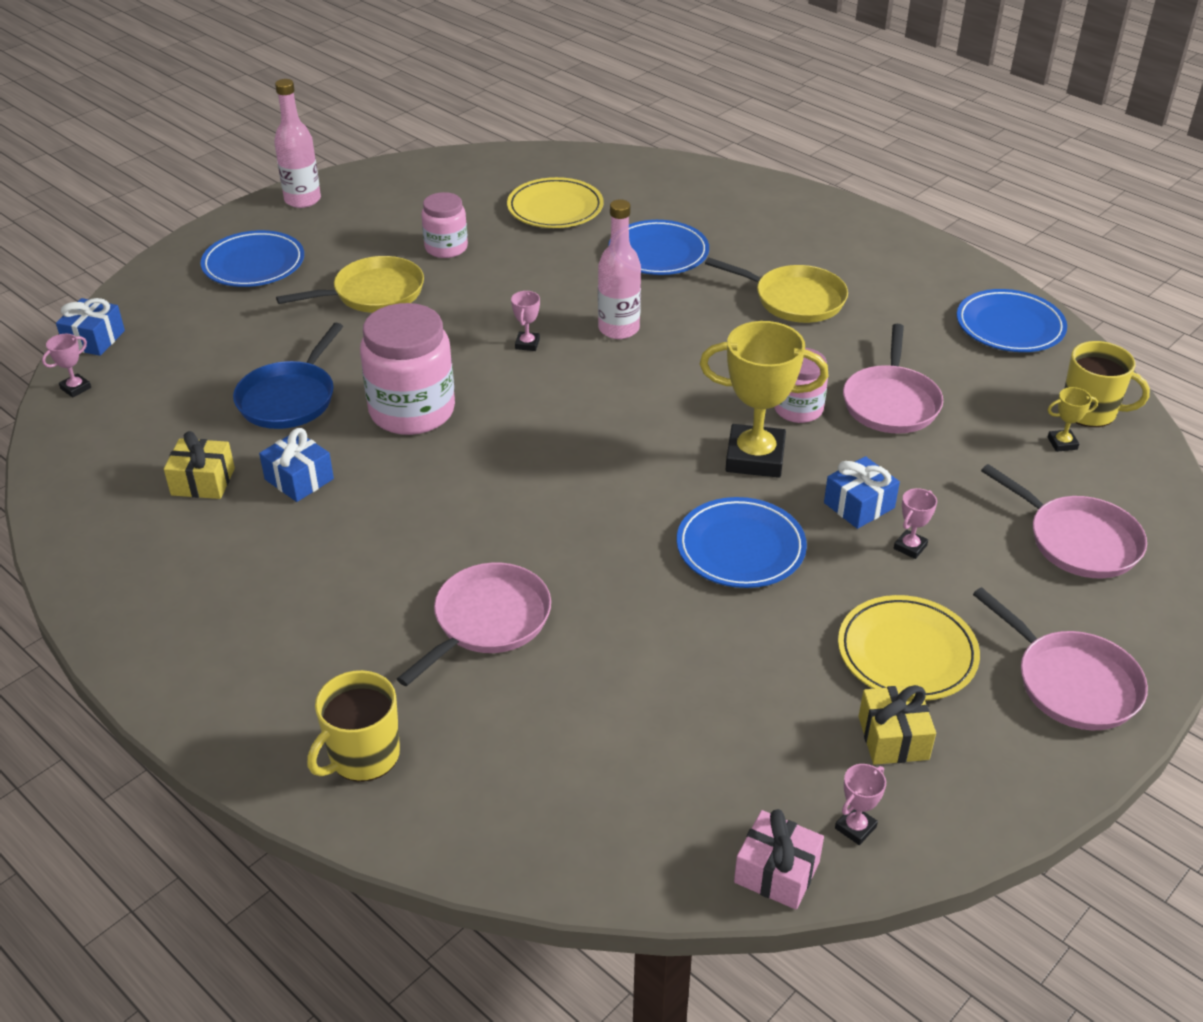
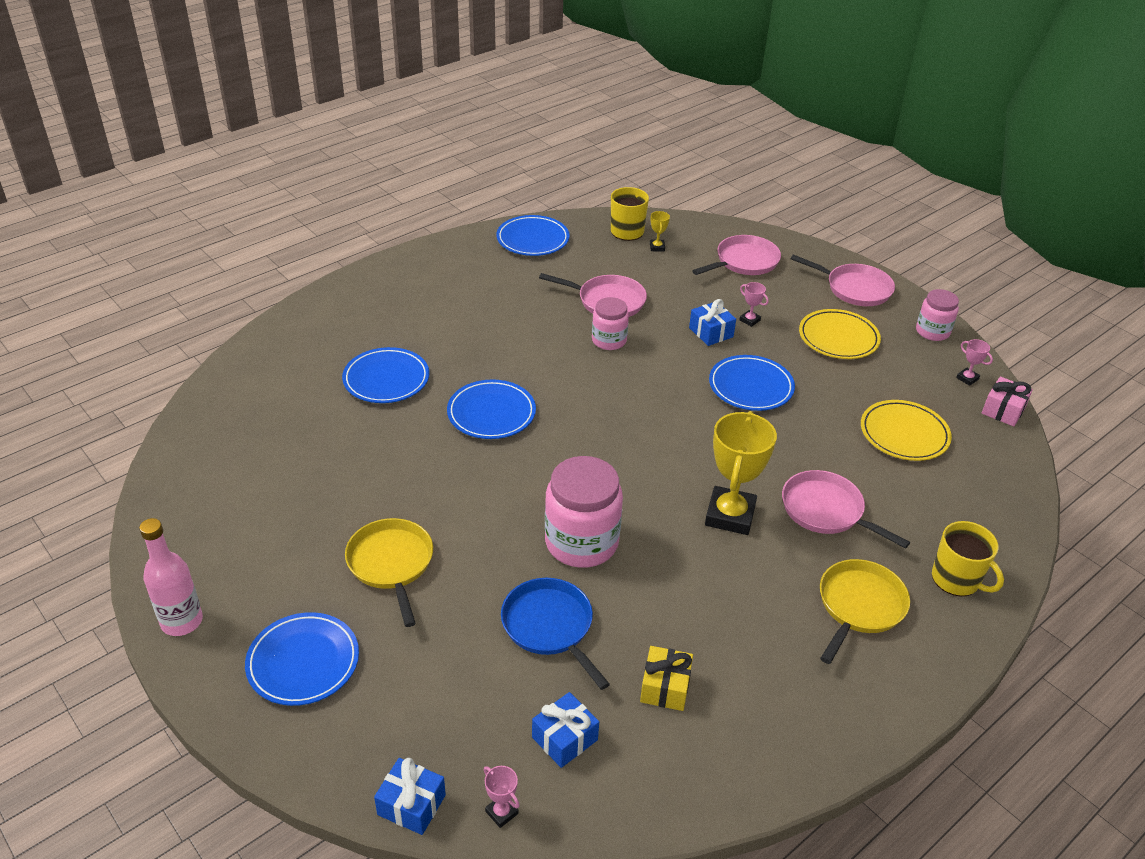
camera: 85 degrees left, 0 degrees up
(289, 398) = (550, 626): blue pan -> blue pan turned 150 degrees counterclockwise
(299, 479) = (666, 618): blue gift -> blue gift (564, 738)
(446, 248) = (328, 509): pink jar -> pink jar (932, 331)
(527, 344) = (500, 466): pink trophy -> none
(555, 208) = (287, 432): yellow plate -> yellow plate (904, 434)
(618, 329) = (491, 413): pink bottle -> blue plate
(755, 457) = (660, 367): yellow trophy -> yellow trophy (730, 515)
(794, 299) = (475, 321): yellow pan -> yellow pan (859, 606)
(893, 738) = (903, 354): yellow gift -> none
(1071, 683) = (854, 289): pink pan -> pink pan turned 60 degrees clockwise

